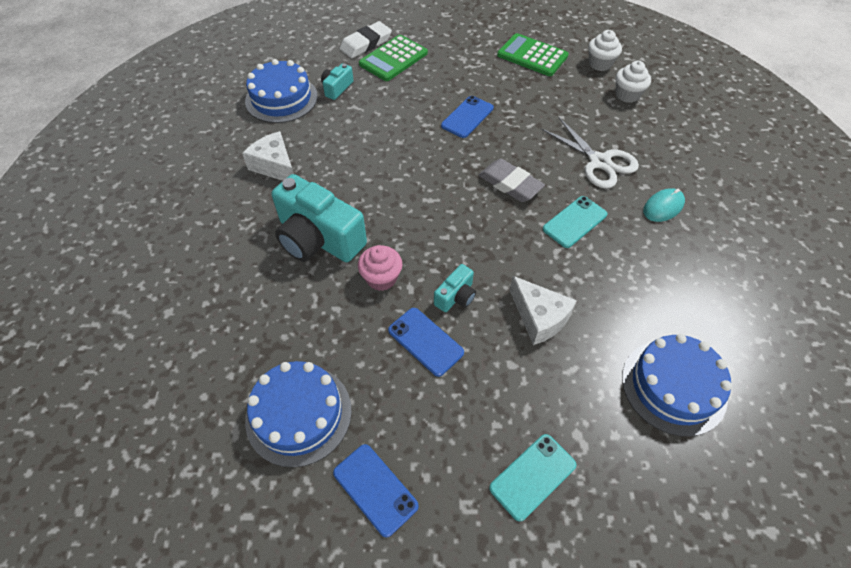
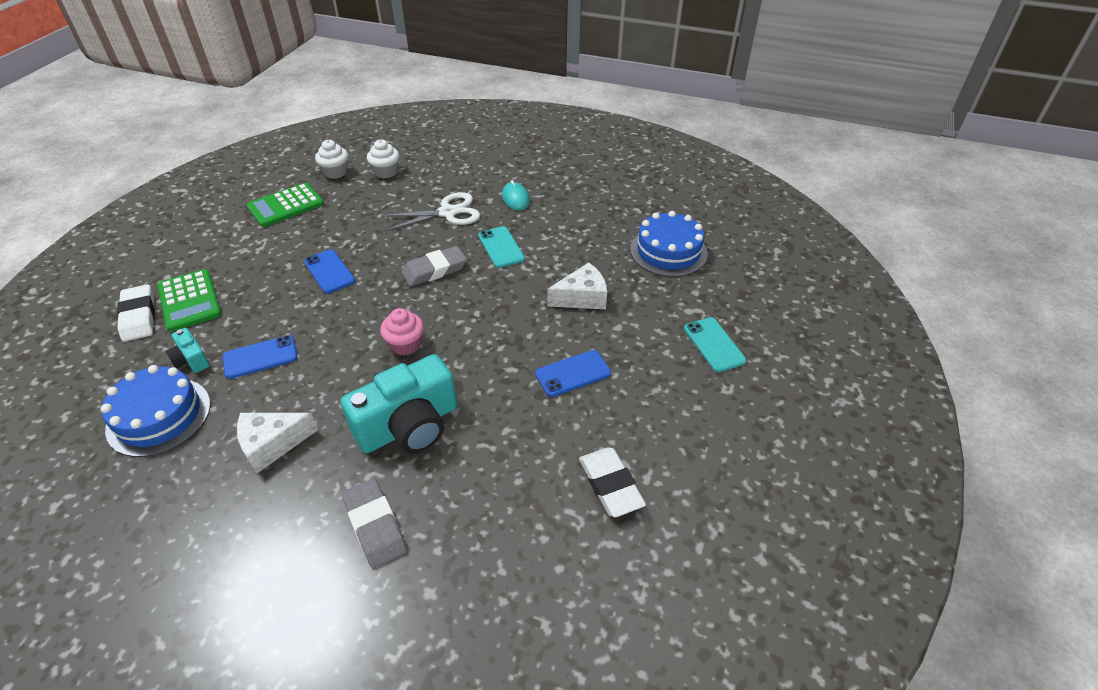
camera: 70 degrees left, 10 degrees down
(219, 255) = (375, 525): none -> grey eraser
(299, 414) = (610, 485): blue cake -> white eraser
(375, 489) = (699, 443): blue phone -> blue phone (260, 357)
(381, 278) = (489, 387): pink cupcake -> pink cupcake (405, 344)
(456, 296) = (536, 341): turquoise camera -> none

